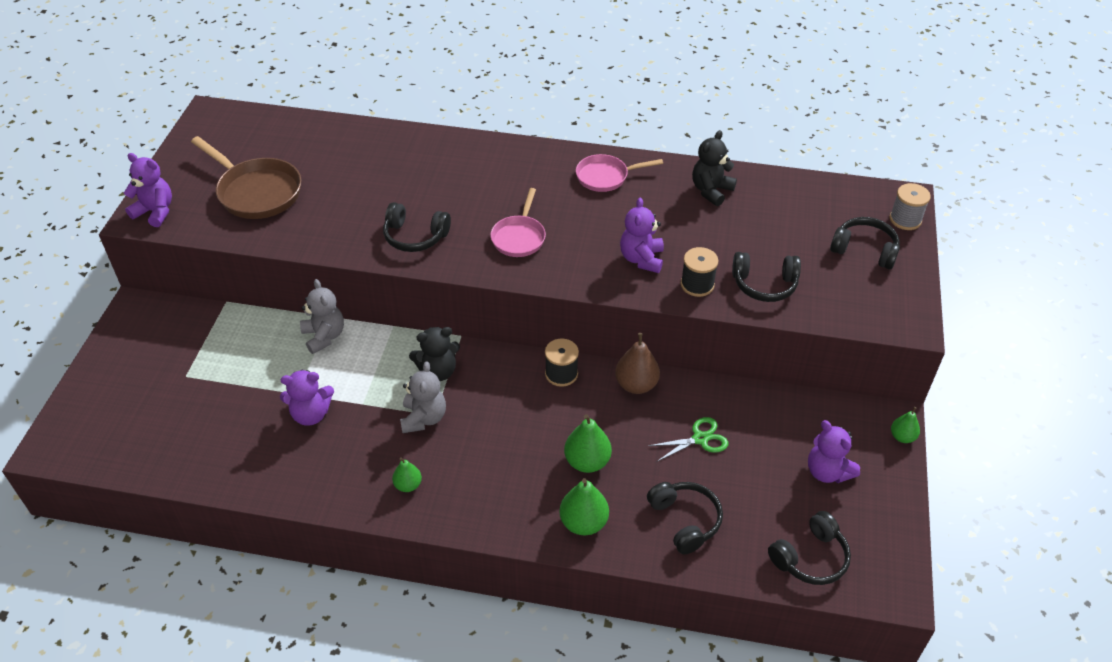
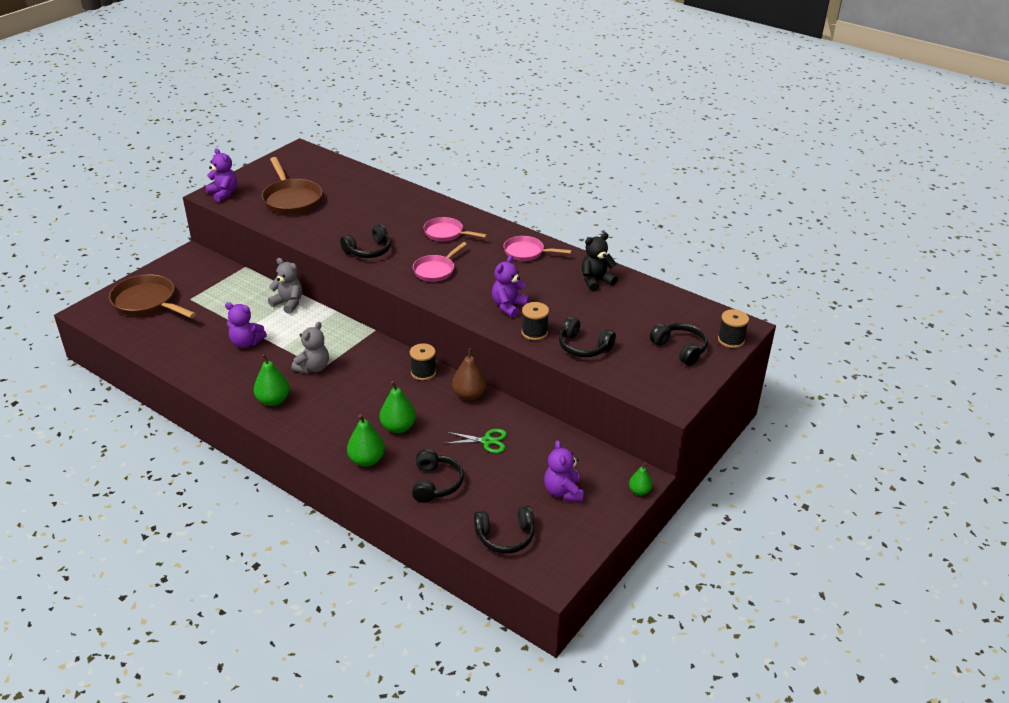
camera: 25 degrees right, 10 degrees down
(128, 403) = (147, 302): none -> brown pan
(324, 336) = (288, 303): grey teddy bear -> grey teddy bear turned 60 degrees counterclockwise
(408, 485) = (273, 400): green pear -> green pear, size x1.65
(415, 236) = (368, 250): black headphones -> black headphones turned 75 degrees counterclockwise
(438, 371) = (343, 345): black teddy bear -> none
(492, 180) = (446, 233): none -> pink pan
(905, 219) = (731, 340): grey spool -> black spool

